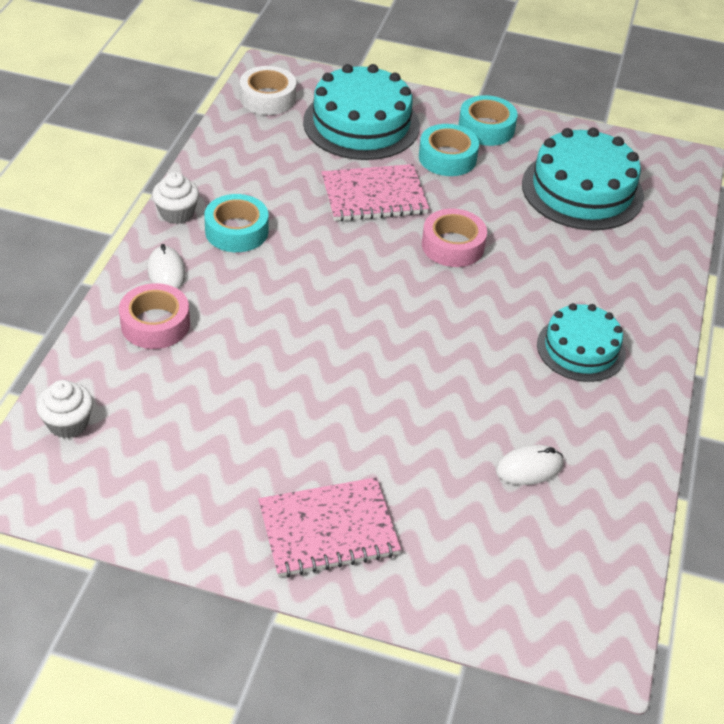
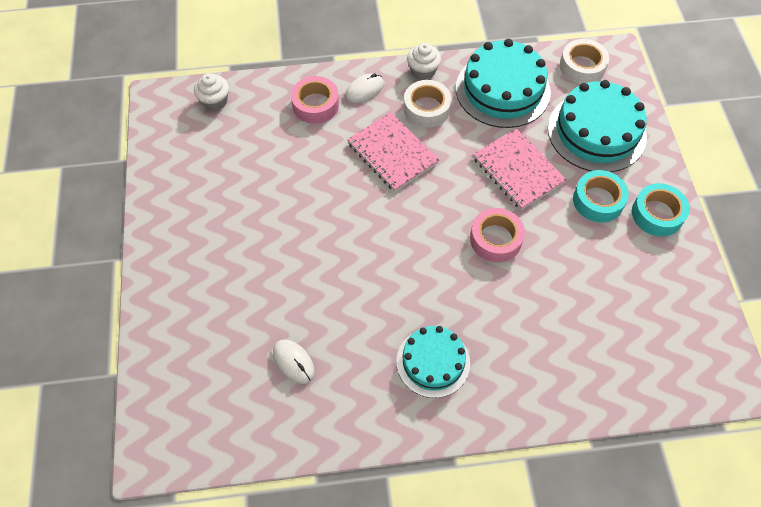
camera: 70 degrees right, 15 degrees up
(236, 231) = (426, 108): turquoise tape -> white tape
(328, 530) = (189, 261): pink notebook -> pink notebook (392, 153)
(582, 190) = (628, 309): turquoise cake -> turquoise cake (502, 90)

